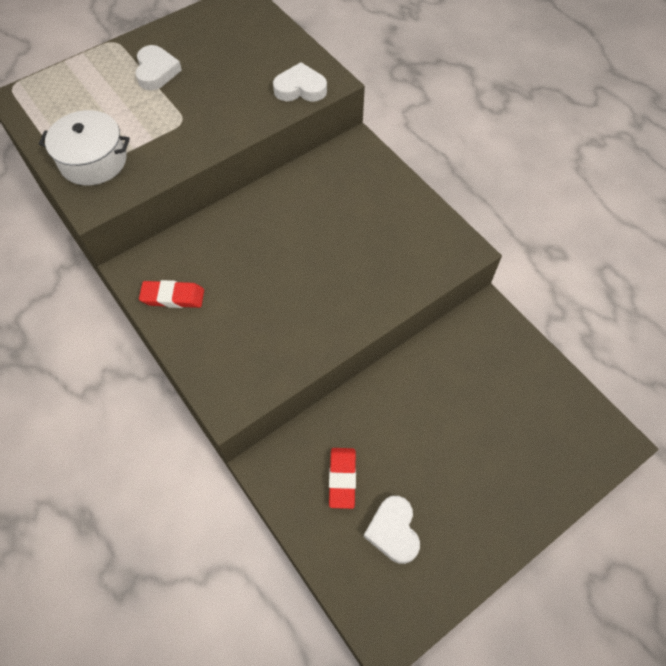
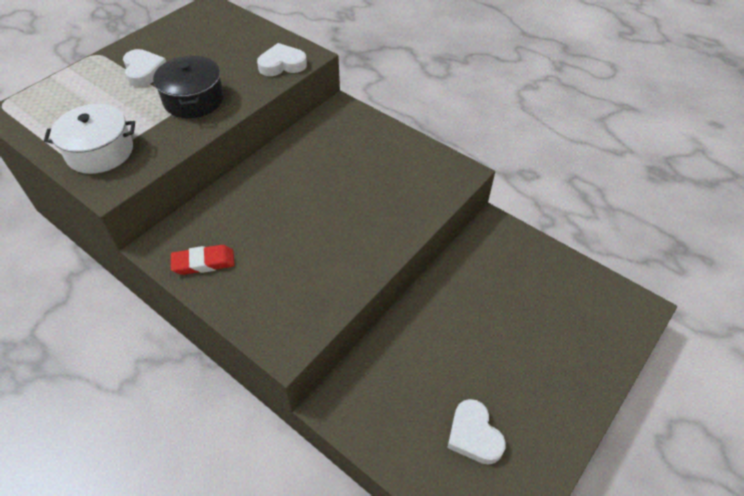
camera: 15 degrees left, 10 degrees down
(198, 116) = (194, 100): none -> black pot
(342, 478) = (410, 398): red eraser -> none

